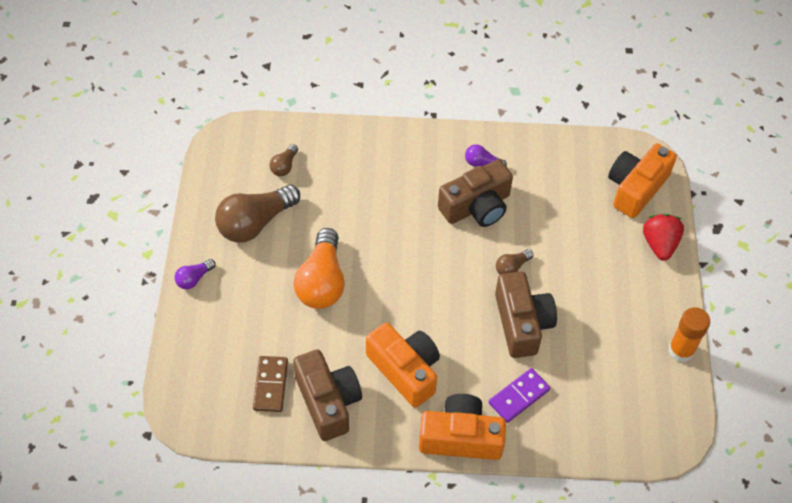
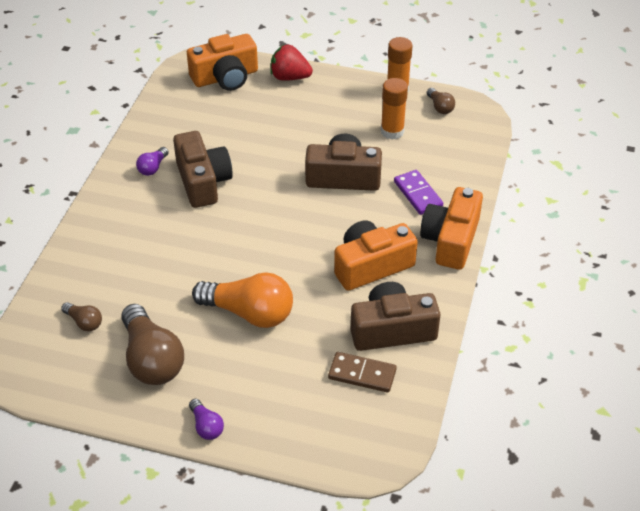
camera: 75 degrees left, 10 degrees down
(512, 267) = (281, 171): brown light bulb -> brown light bulb (440, 107)
(608, 356) = (392, 131): none -> orange glue stick
(636, 188) = (225, 77): orange camera -> orange camera turned 75 degrees counterclockwise

